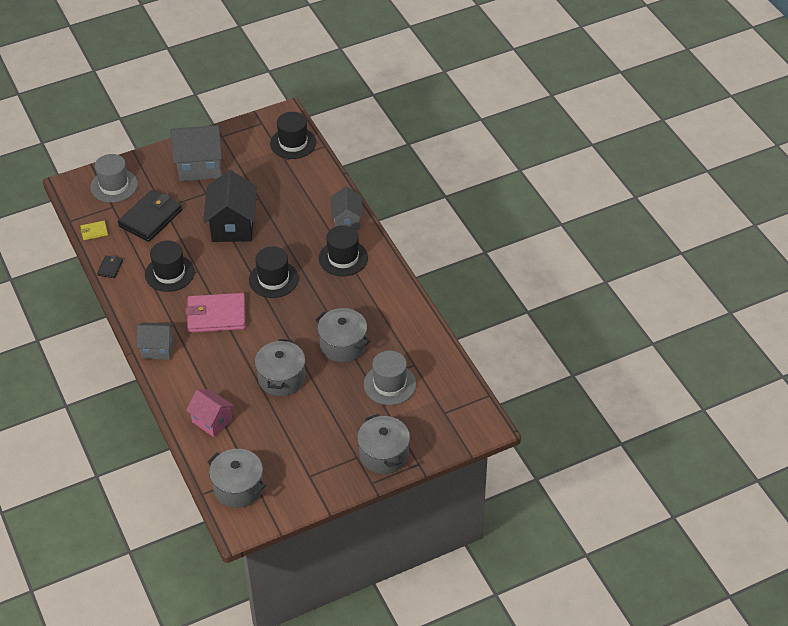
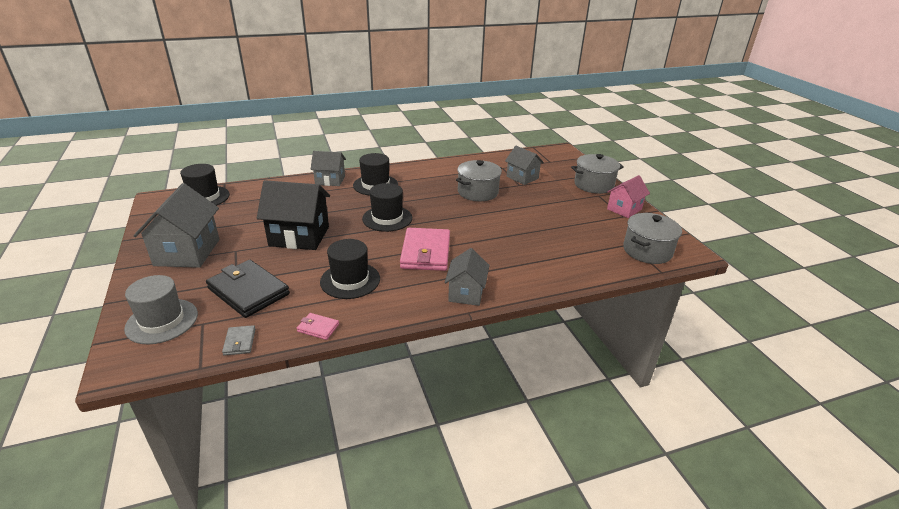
camera: 85 degrees left, 15 degrees down
(94, 231) = (239, 342): yellow wallet -> grey wallet
(110, 268) = (318, 328): black wallet -> pink wallet
(212, 421) = (568, 261): pink house -> pink house (624, 209)
(281, 378) = (514, 222): grey pot -> none
(389, 384) = (522, 177): grey hat -> grey house

